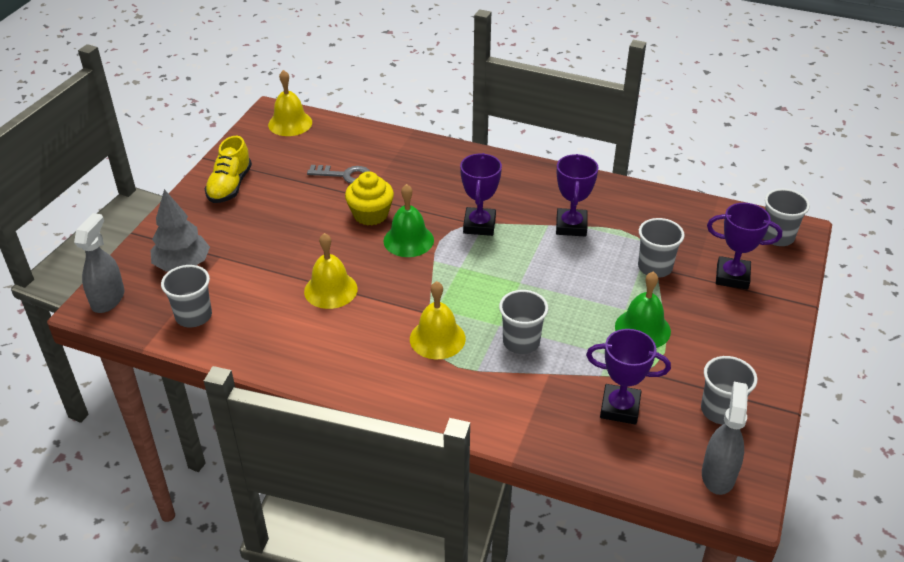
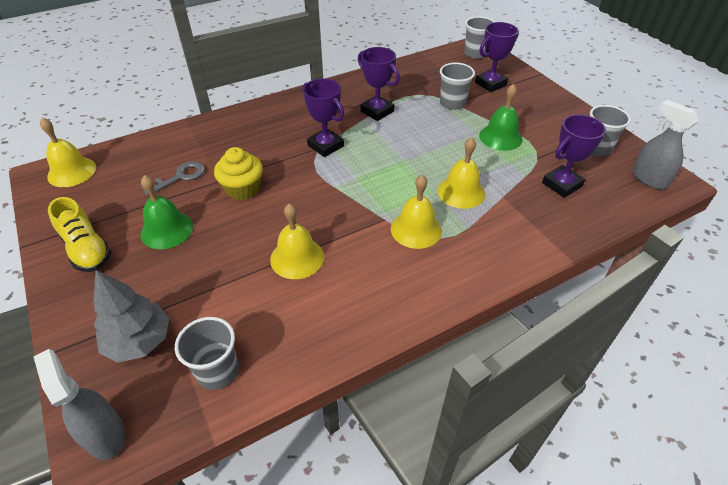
camera: 50 degrees left, 5 degrees up
(408, 240) = (296, 186): green bell -> green bell (167, 230)
(521, 342) = (461, 192): grey cup -> yellow bell

